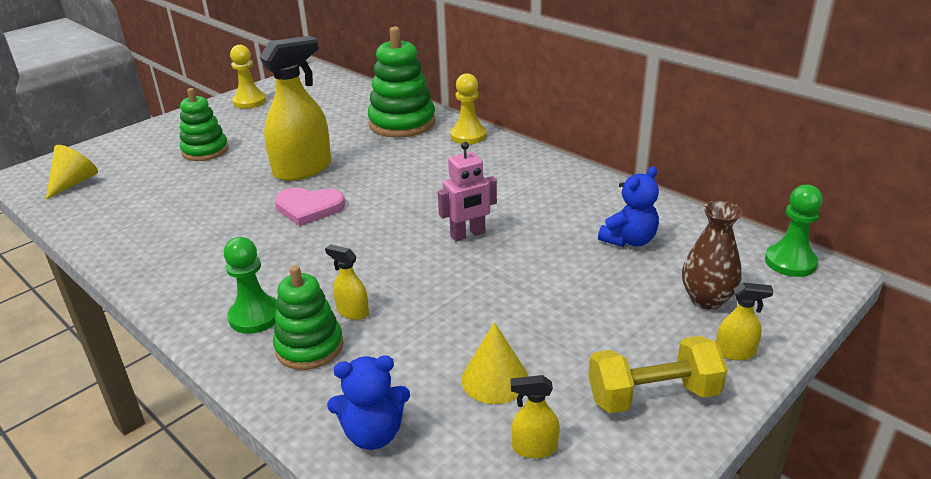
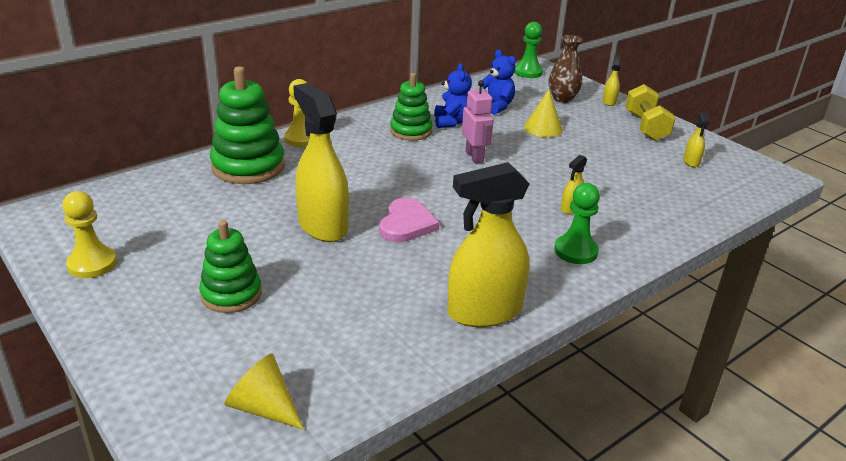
camera: 85 degrees left, 0 degrees up
(156, 262) = (484, 311): none -> yellow spray bottle
(309, 347) = (612, 227): green stacking toy -> green stacking toy (411, 131)
(373, 434) = (692, 207): blue teddy bear -> blue teddy bear (451, 122)
(495, 379) = (638, 166): yellow cone -> yellow cone (543, 128)

